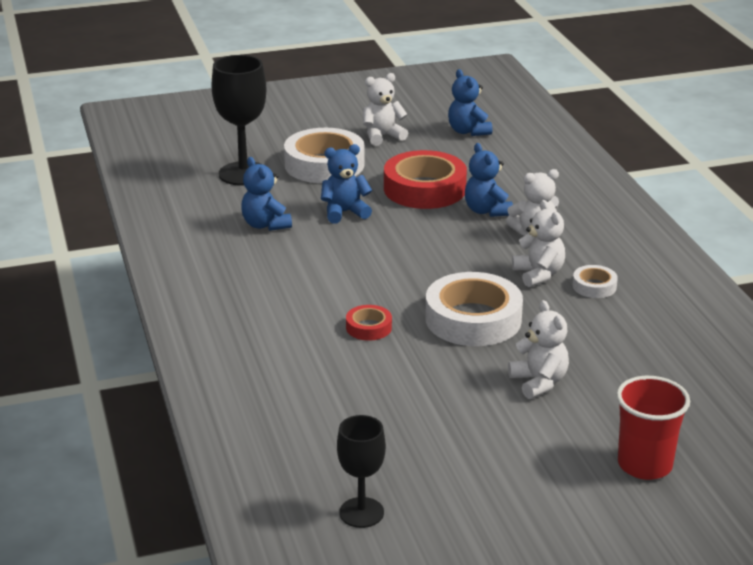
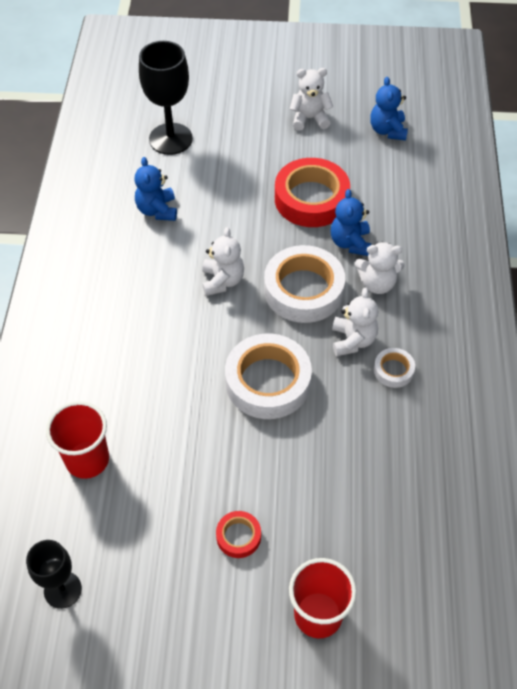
camera: 20 degrees right, 25 degrees up
(319, 414) = (87, 460): none -> red cup
(324, 165) = (242, 144): white tape -> white tape (303, 290)
(344, 212) = (229, 212): blue teddy bear -> none
(368, 327) = (177, 365): red tape -> red tape (238, 536)
(539, 382) = (282, 480): white teddy bear -> white teddy bear (222, 281)

